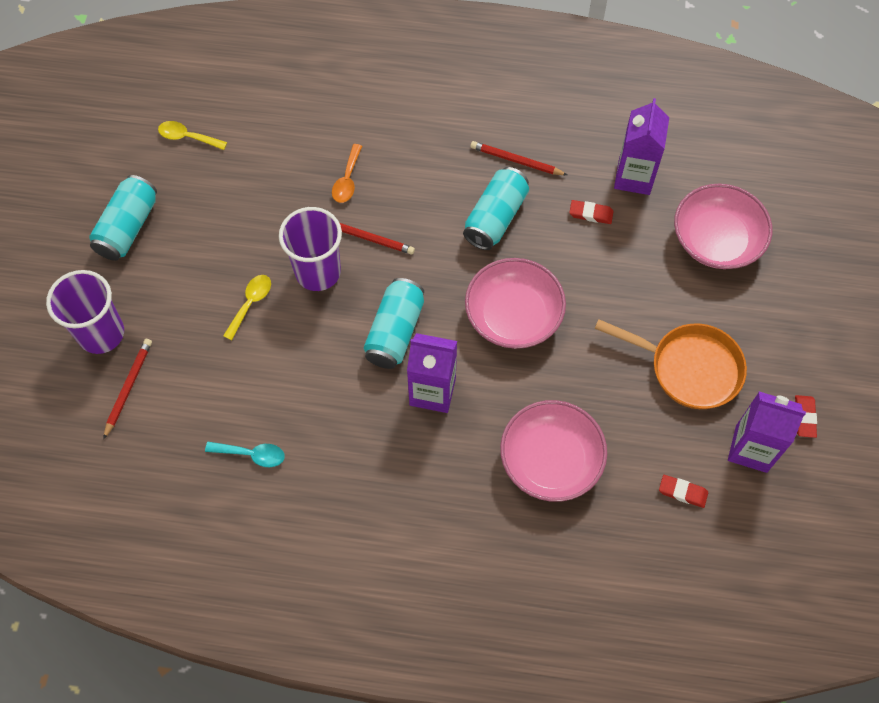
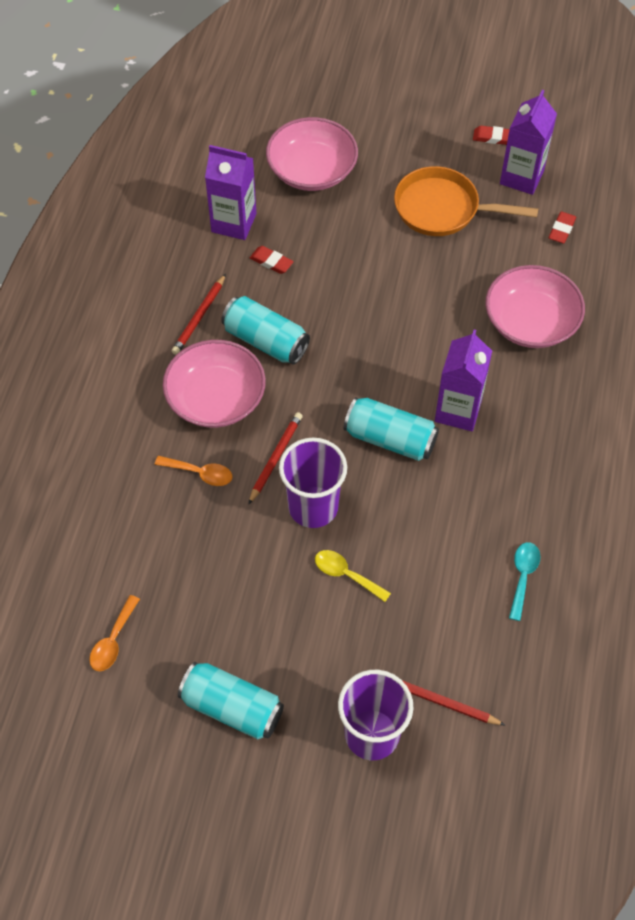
camera: 85 degrees left, 5 degrees down
(188, 137) = (113, 640): yellow spoon -> orange spoon
(513, 315) = (379, 336): pink bowl -> pink bowl (216, 398)
(591, 214) = (271, 262): red eraser -> red eraser turned 75 degrees counterclockwise
(688, 368) = (443, 209): orange pan -> orange pan turned 105 degrees counterclockwise

